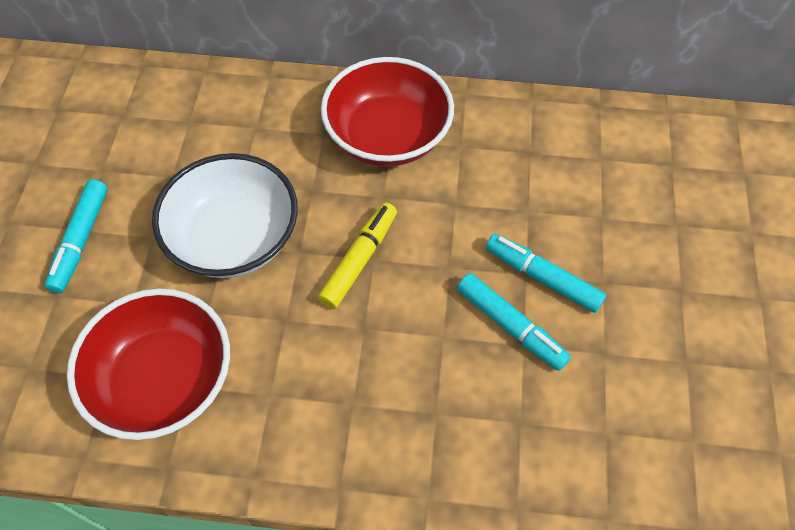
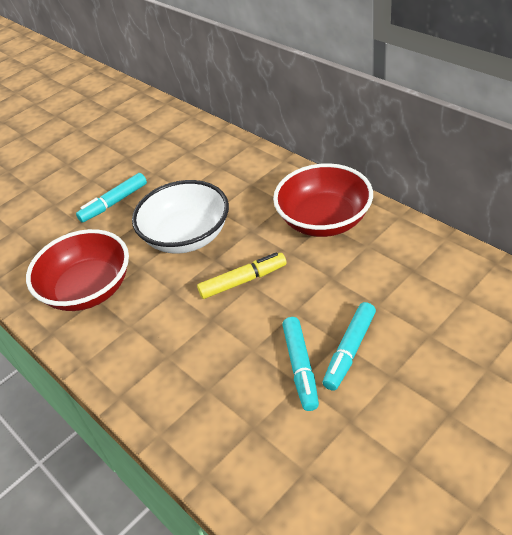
camera: 45 degrees right, 15 degrees down
(543, 278) = (350, 350): turquoise marker -> turquoise marker turned 135 degrees counterclockwise

